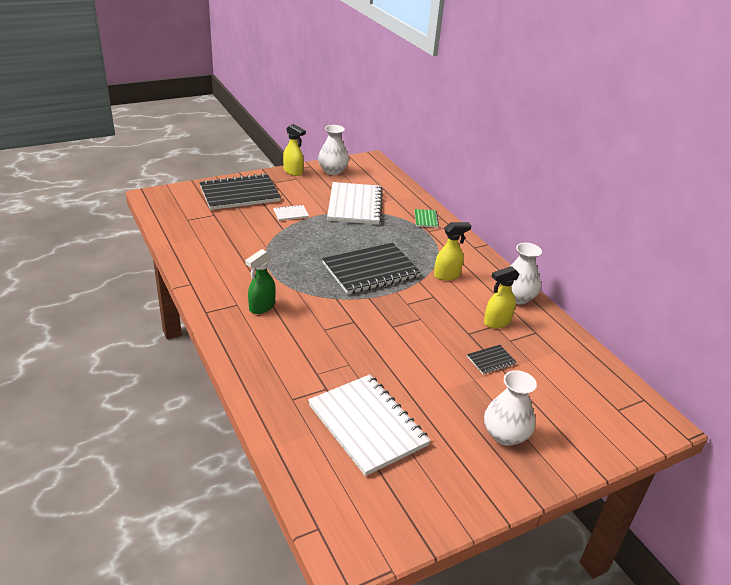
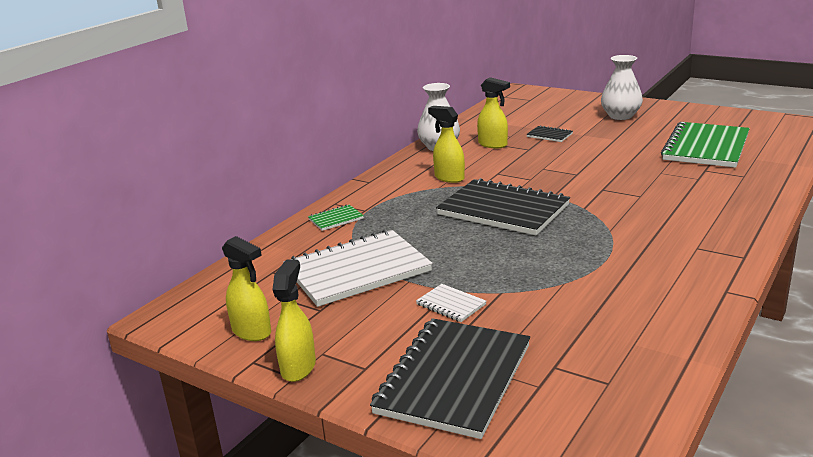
camera: 115 degrees left, 10 degrees down
(239, 194) = (453, 379): black notebook -> black notebook turned 75 degrees clockwise
(261, 307) = (673, 234): green spray bottle -> none
(333, 171) = (252, 332): white vase -> yellow spray bottle
(367, 425) = (705, 147): white notebook -> green notebook

